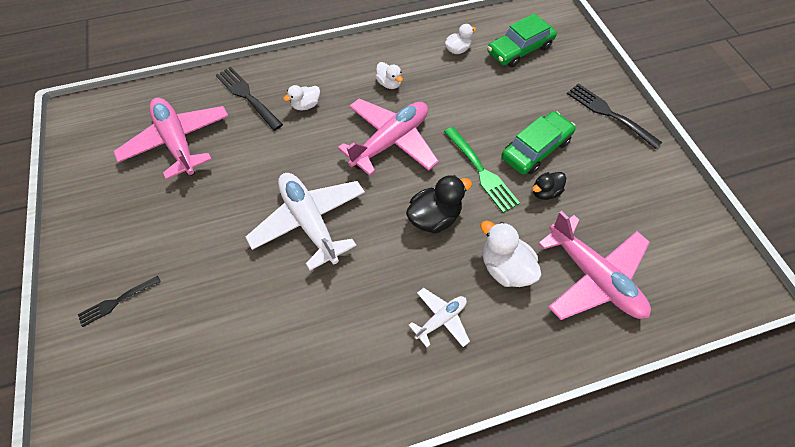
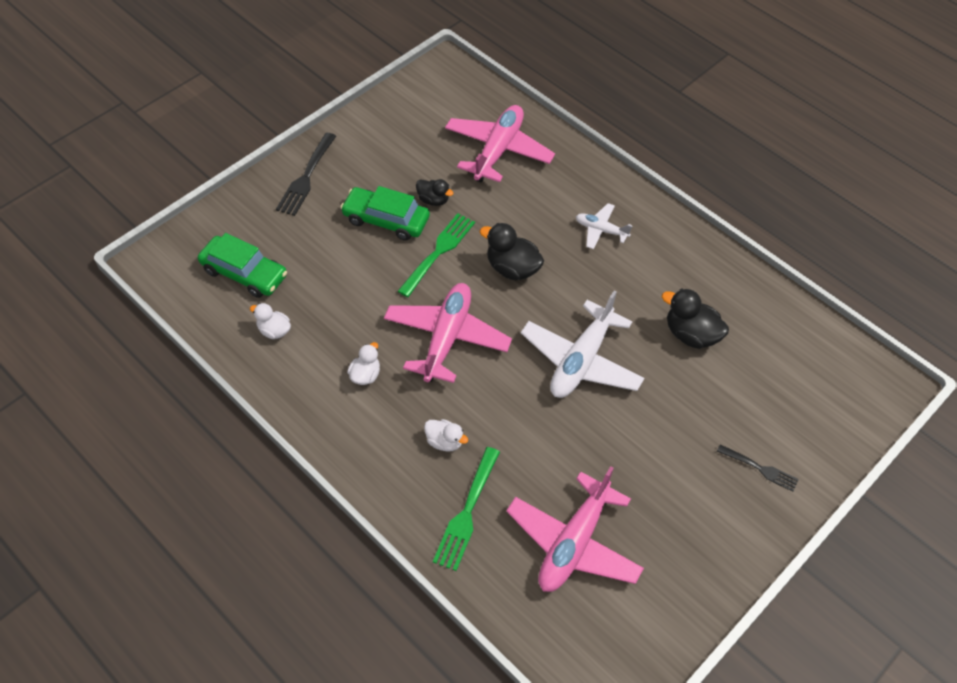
camera: 120 degrees left, 5 degrees down
(247, 96) = (467, 512): black fork -> green fork
(273, 330) = (691, 334): none -> black duck
(391, 141) = (446, 338): pink plane -> pink plane turned 90 degrees clockwise
(505, 267) = (527, 205): white duck -> none

